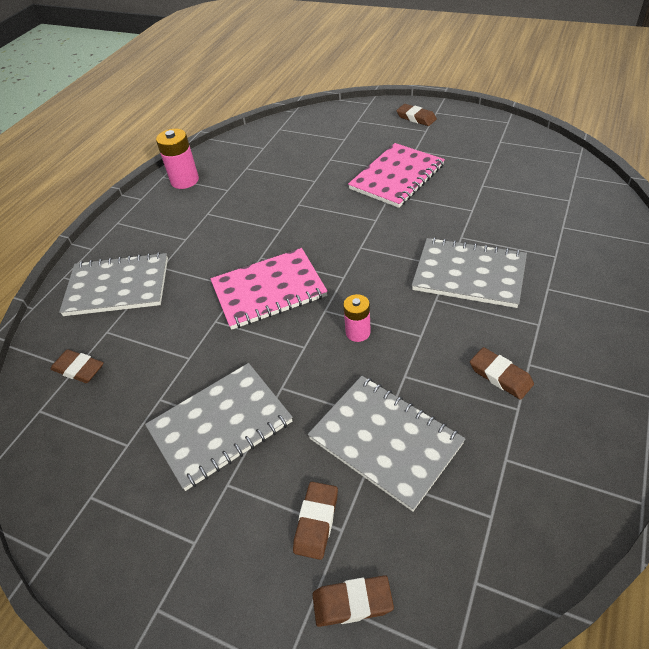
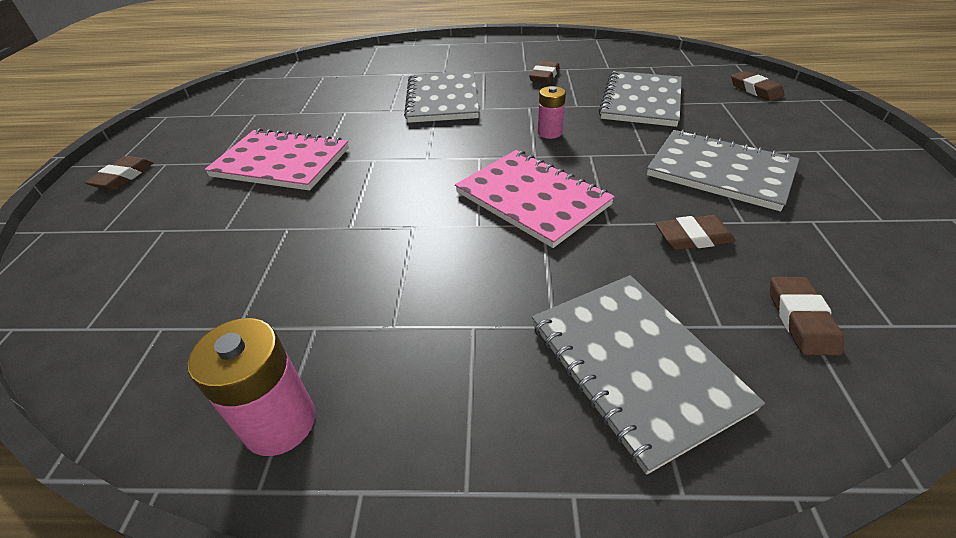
camera: 115 degrees left, 5 degrees down
(316, 521) = (730, 110): brown eraser -> brown eraser (693, 237)

